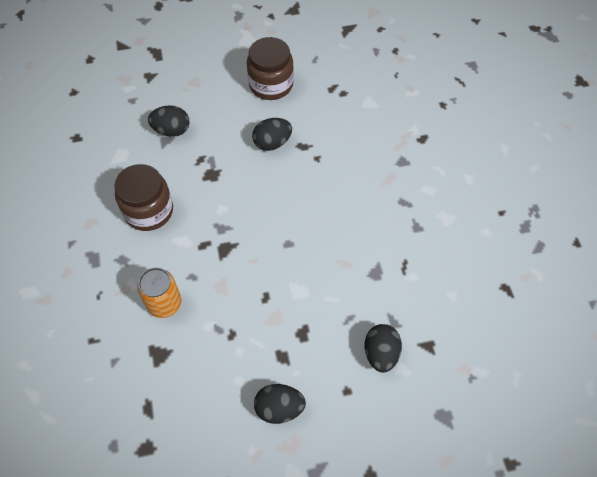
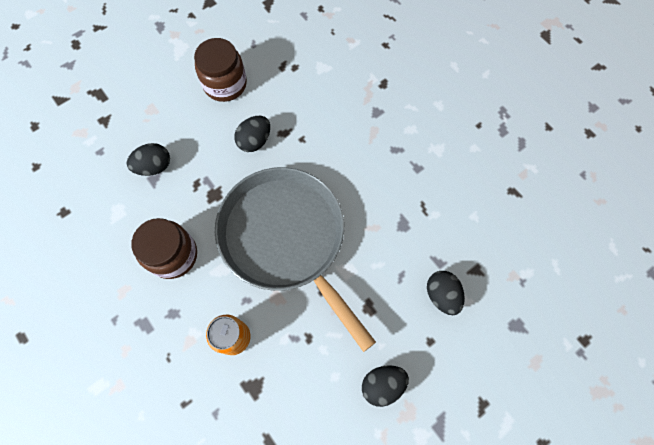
camera: 25 degrees left, 10 degrees up
(257, 239) = (286, 239): none -> grey pan

